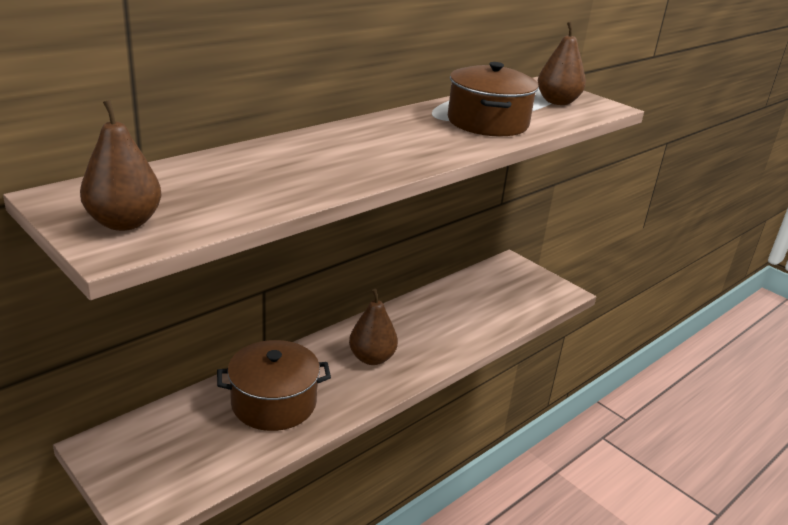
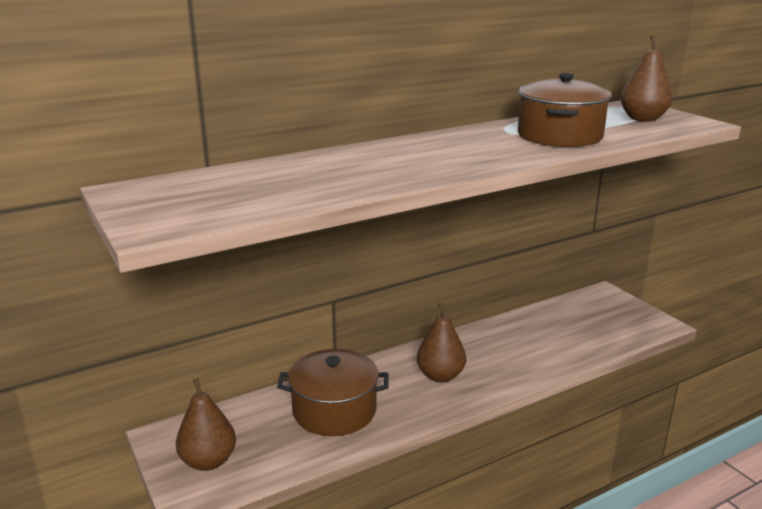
camera: 15 degrees right, 5 degrees down
(124, 223) = (171, 210): brown pear -> brown pear (208, 461)

